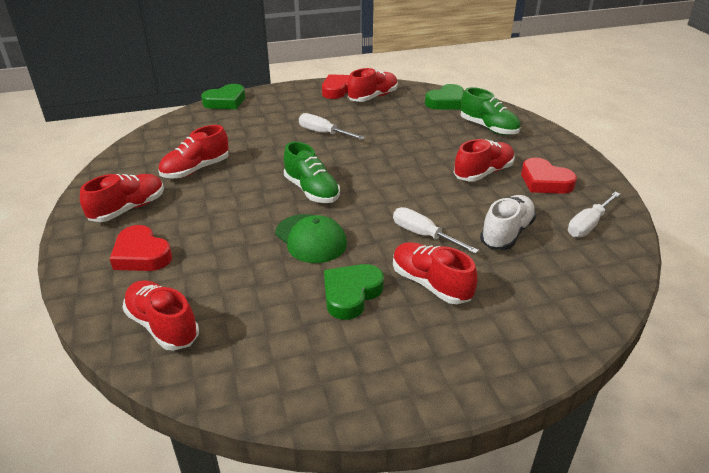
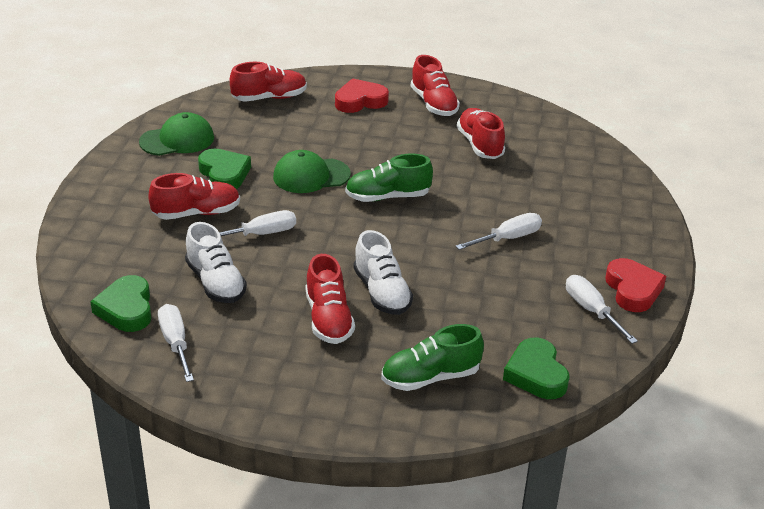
camera: 115 degrees right, 0 degrees up
(225, 101) = (642, 192): green heart -> green heart (126, 309)
(310, 363) = (177, 140): none -> green cap
(373, 97) = (592, 311): red shoe -> white screwdriver
(433, 161) = (382, 293): none -> white shoe
(545, 181) = (272, 357): red heart -> none

